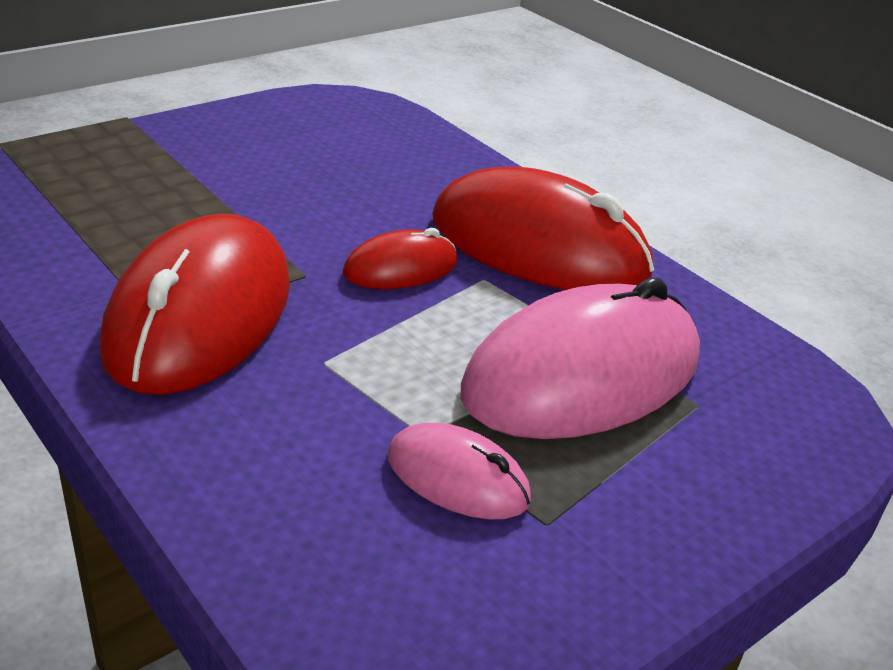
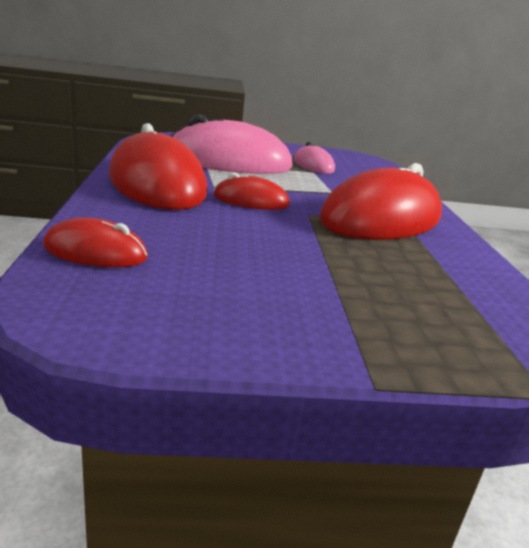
camera: 145 degrees left, 10 degrees down
(411, 138) = (95, 252): none -> red mouse

